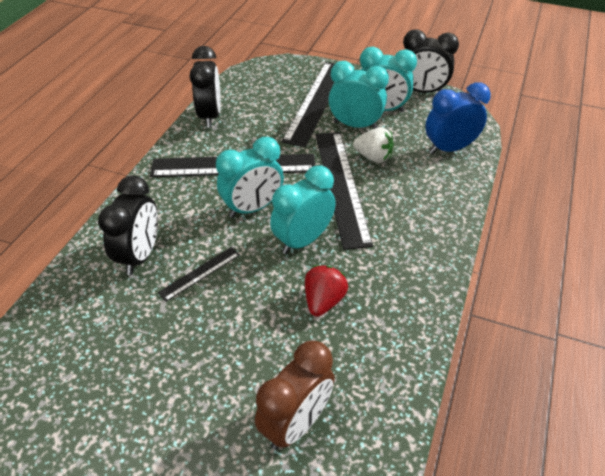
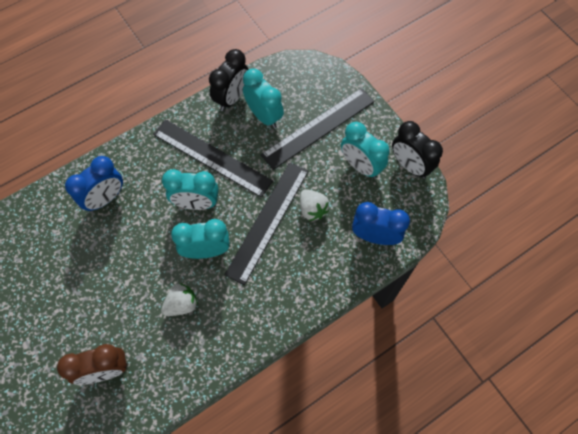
camera: 35 degrees right, 20 degrees up
(140, 255) = (105, 198): black clock -> blue clock
(200, 273) = (128, 235): black ruler -> none
(323, 301) = (181, 304): red strawberry -> white strawberry
(355, 125) = (326, 170): turquoise clock -> turquoise clock (264, 116)

